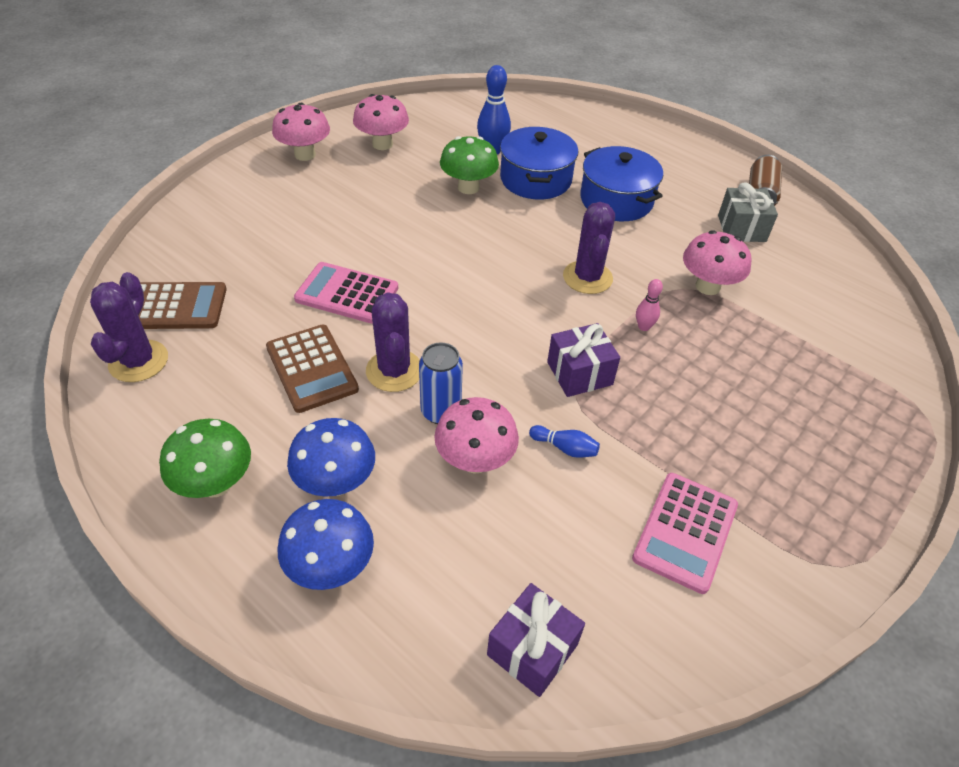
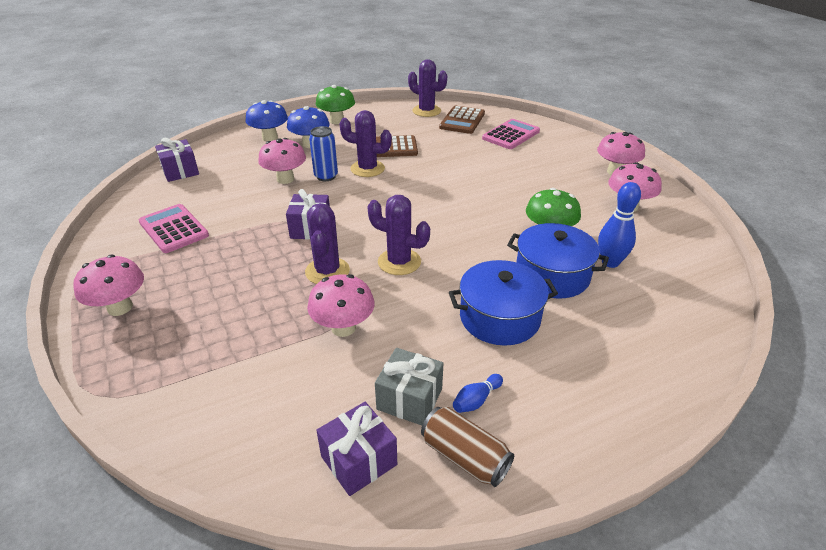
camera: 115 degrees right, 10 degrees down
(347, 294) = (443, 165): pink calculator -> pink calculator (511, 135)
(565, 448) = (264, 207): blue bowling pin -> blue bowling pin (476, 400)
(643, 327) = (327, 271): pink bowling pin -> purple cactus
(810, 238) = (359, 460): none -> purple gift
(843, 482) = (120, 307): none -> pink mushroom

